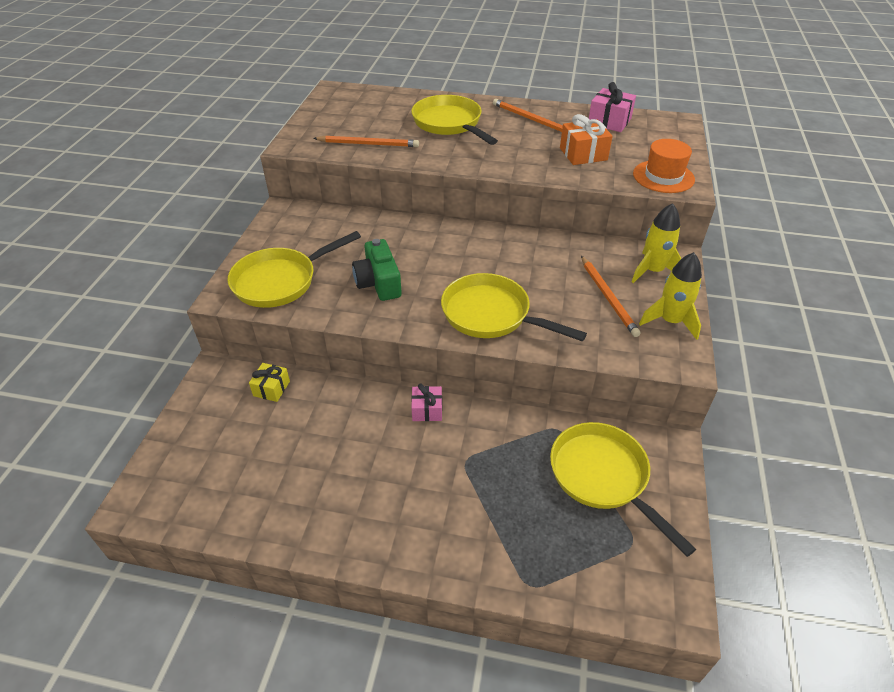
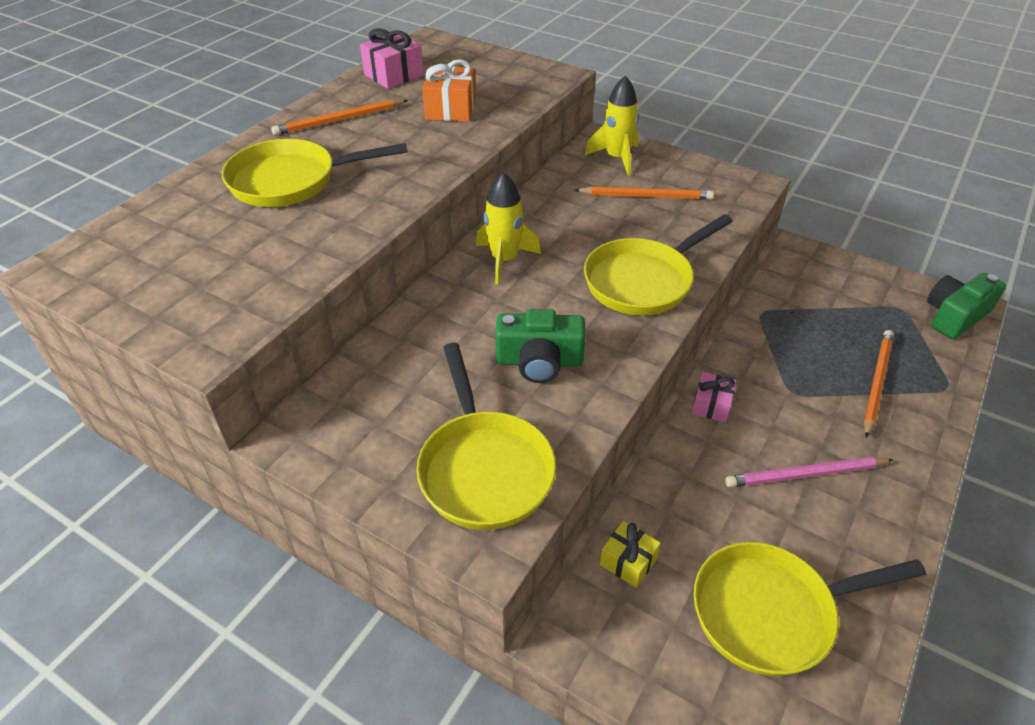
camera: 70 degrees left, 0 degrees up
(368, 144) = (280, 264): orange pencil -> orange pencil (876, 382)
(376, 477) = (805, 475): none -> pink pencil
(602, 477) = (827, 302): yellow pan -> yellow pan (771, 612)
(651, 595) = (954, 316): none -> green camera
(663, 177) = (530, 79): orange hat -> none
(670, 321) = (695, 173): yellow rocket -> yellow rocket (504, 260)

